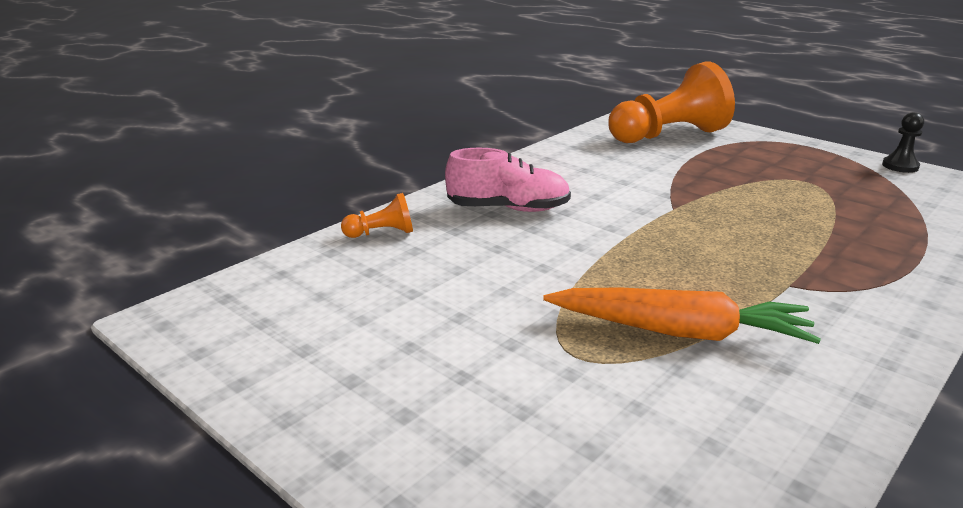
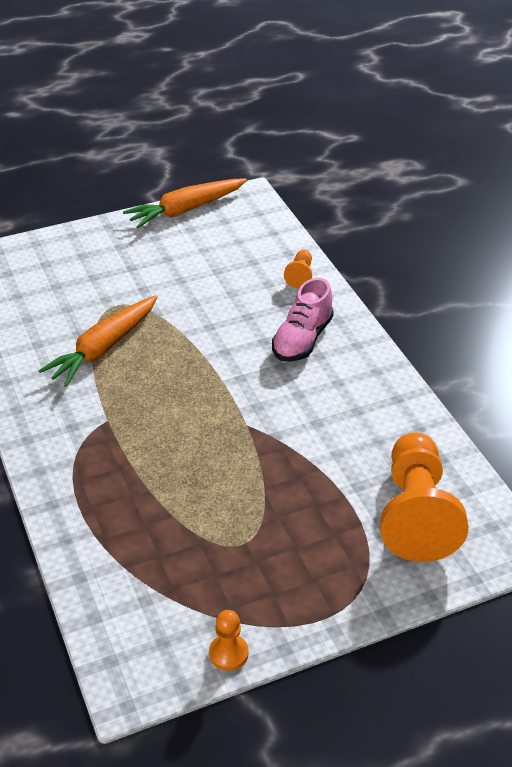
camera: 115 degrees right, 15 degrees up
(239, 372) = (185, 210): none -> orange carrot
(900, 166) = (228, 653): black pawn -> orange pawn

